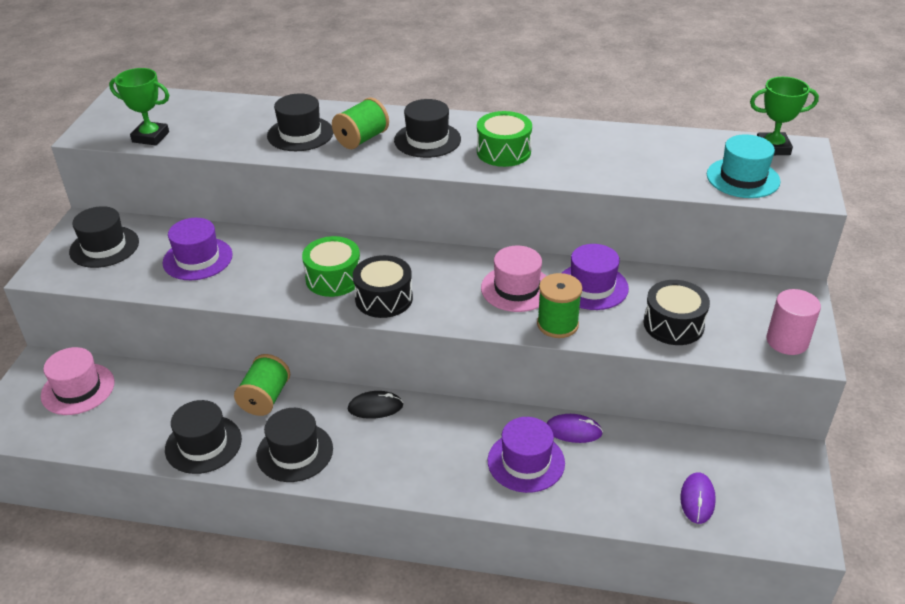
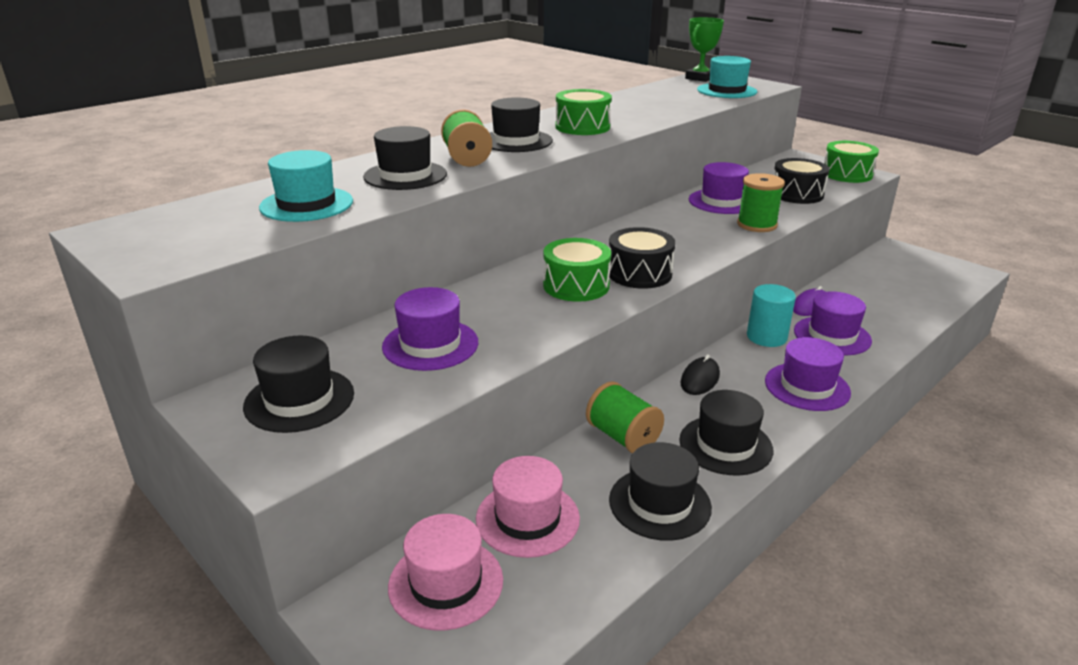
camera: 55 degrees left, 10 degrees down
(150, 137) = (249, 237): green trophy -> none
(215, 128) = (306, 204): none -> turquoise hat
(418, 471) = (807, 387): none -> purple hat
(482, 421) = (766, 337): none -> turquoise cylinder
(516, 288) = (692, 224): pink hat -> pink hat (527, 518)
(697, 499) = (918, 291): purple mouse -> none
(787, 341) = (847, 174): pink cylinder -> green drum

